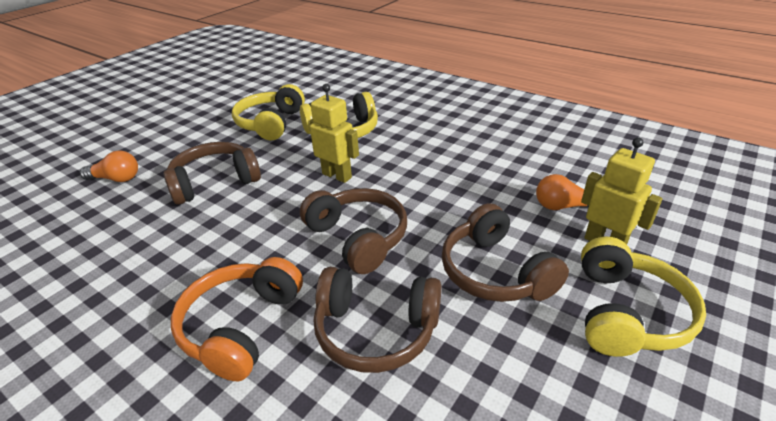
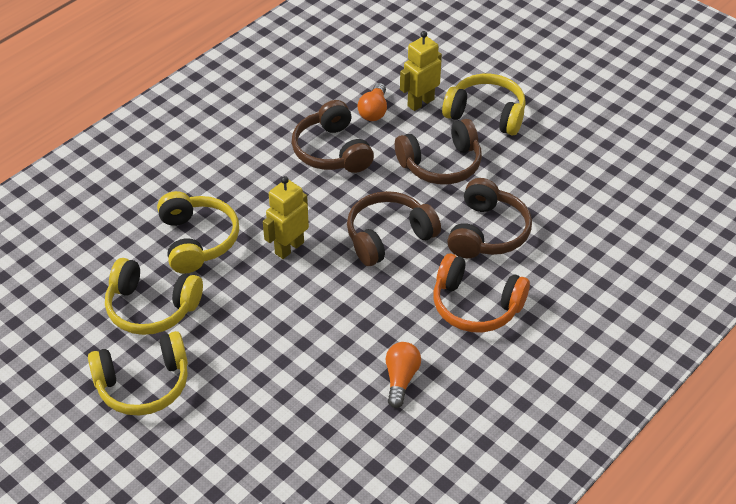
camera: 85 degrees left, 10 degrees up
(116, 179) = (241, 443): orange light bulb -> orange light bulb (401, 379)
(195, 131) = (143, 384): none -> yellow headphones
(215, 182) = (274, 347): brown headphones -> brown headphones (332, 151)

